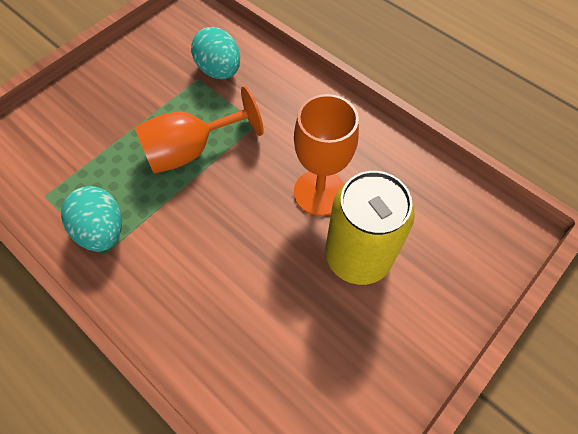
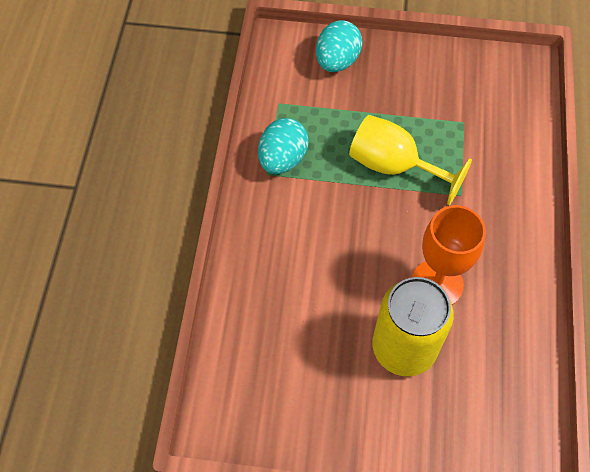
camera: 55 degrees right, 0 degrees up
(191, 150) = (394, 166): orange goblet -> yellow goblet
(219, 70) = (486, 131): turquoise egg -> turquoise egg (337, 61)

